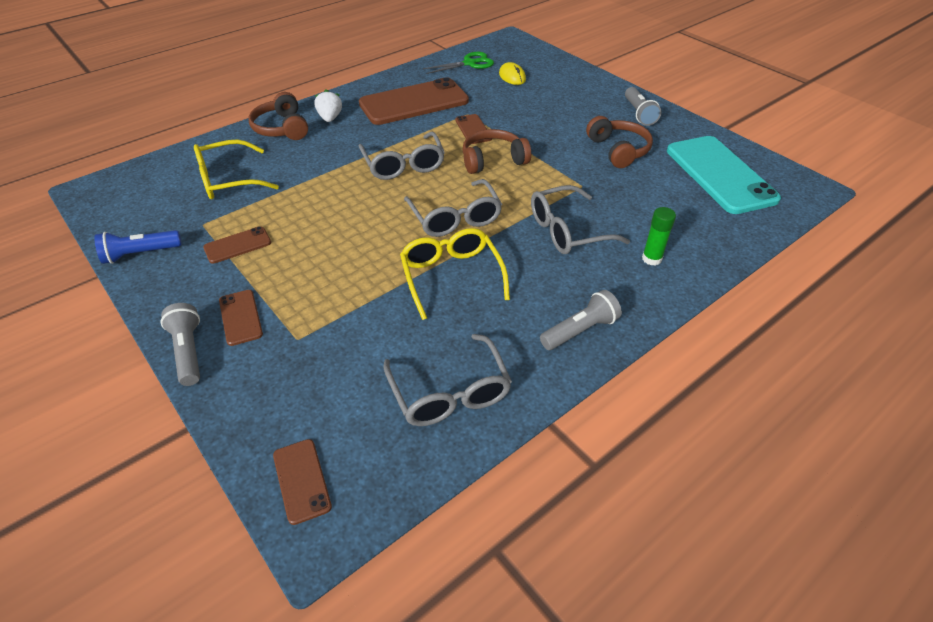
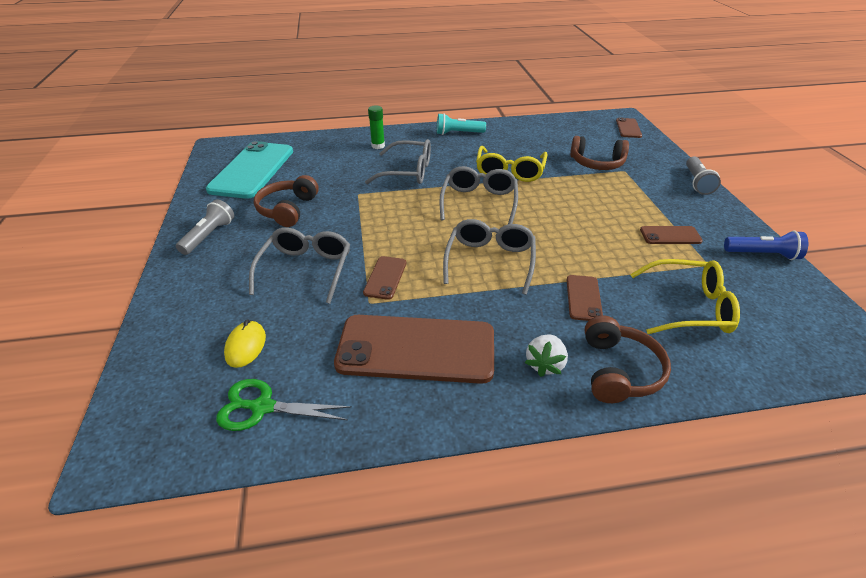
camera: 150 degrees left, 5 degrees down
(240, 317) = (663, 189): brown phone -> brown phone (583, 298)
(450, 393) = (545, 132): grey glasses -> grey glasses (306, 269)
(493, 160) = (402, 237): brown headphones -> brown headphones (597, 163)
(580, 330) = (458, 133): grey flashlight -> turquoise flashlight

